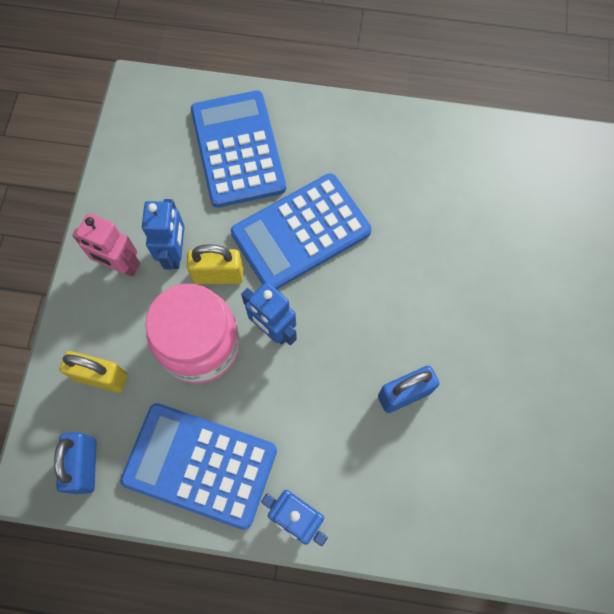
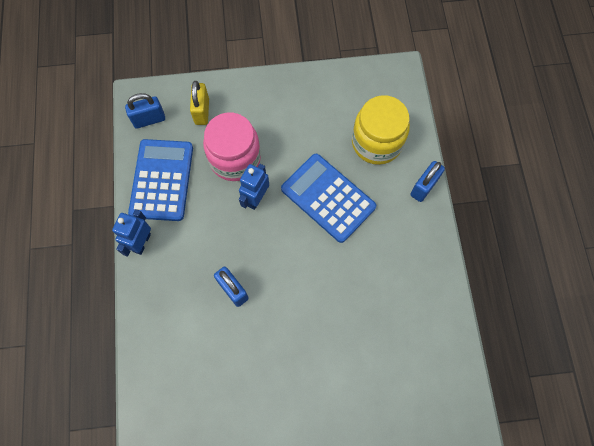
camera: 75 degrees right, 0 degrees up
(120, 266) = (274, 99): pink robot -> none
(175, 253) = (291, 127): blue robot -> none
(218, 275) = (283, 156): yellow padlock -> none
(238, 149) = (376, 143): blue calculator -> yellow jar
(320, 112) = (423, 187): none -> blue padlock

